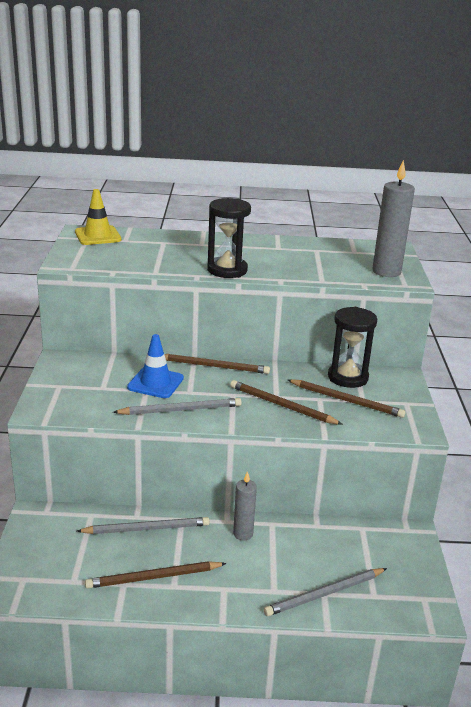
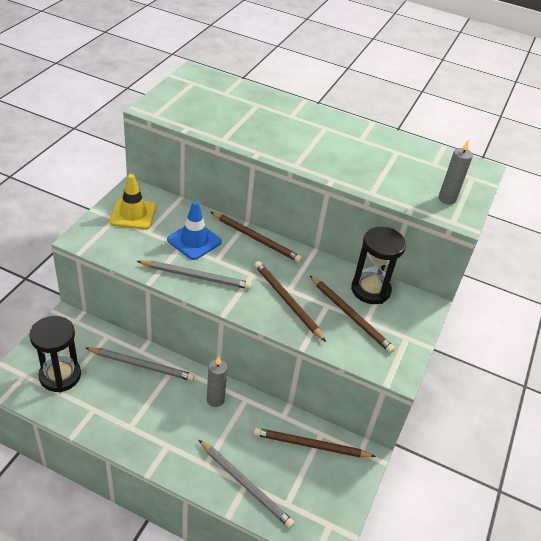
camera: 20 degrees right, 15 degrees up
(98, 236) = (204, 82): yellow traffic cone -> yellow traffic cone (133, 214)
(153, 577) = (119, 413): brown pencil -> brown pencil (311, 445)
(227, 270) = (290, 154): black hourglass -> black hourglass (60, 376)
(324, 594) = (245, 485): grey pencil -> grey pencil turned 135 degrees counterclockwise
(386, 272) = (447, 199): grey candle -> grey candle, size x0.61

